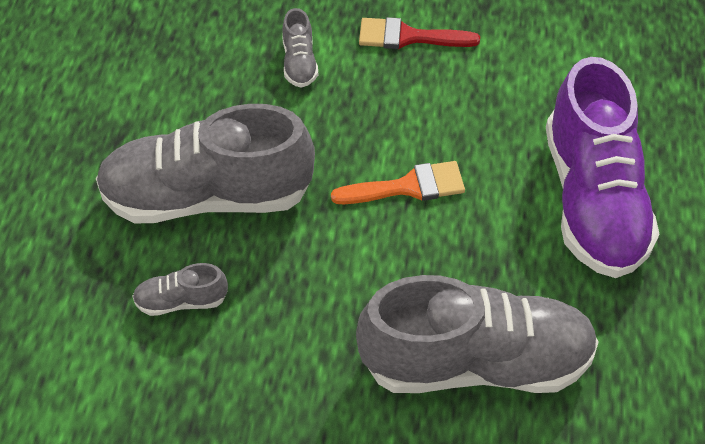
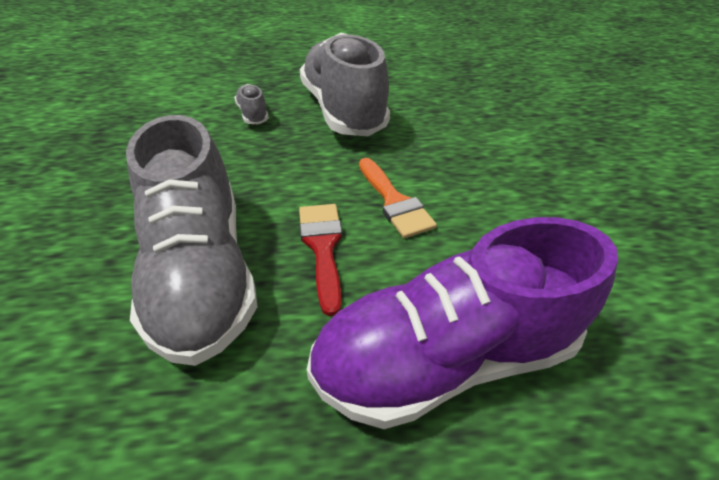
camera: 75 degrees right, 10 degrees down
(299, 63) = (490, 129): grey shoe -> none
(408, 37) = (568, 179): red brush -> red brush (322, 247)

